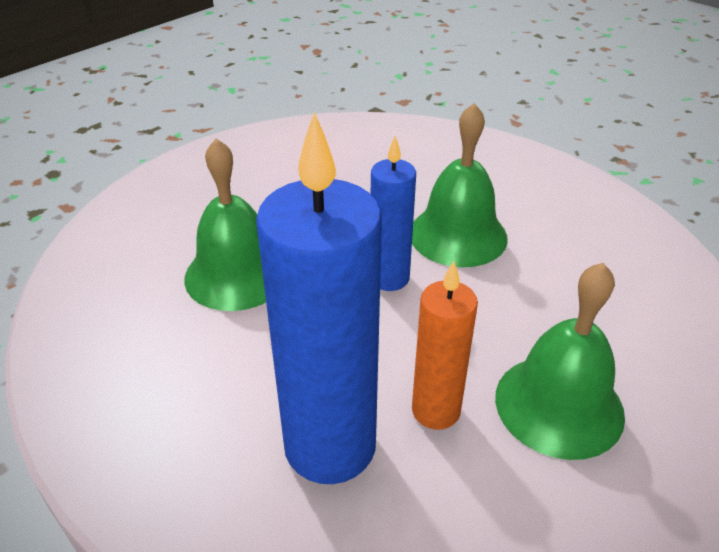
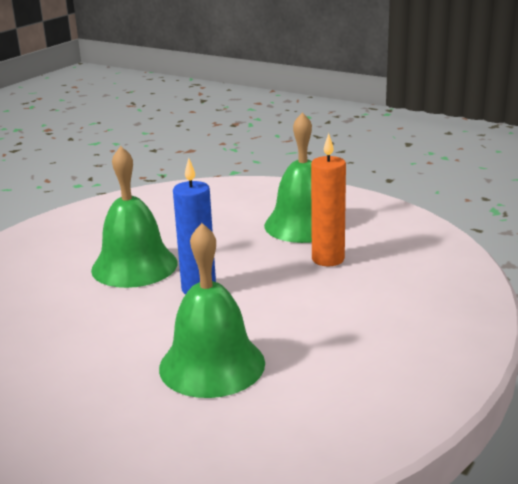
camera: 100 degrees left, 15 degrees down
(330, 446) = (377, 290): blue candle -> none

